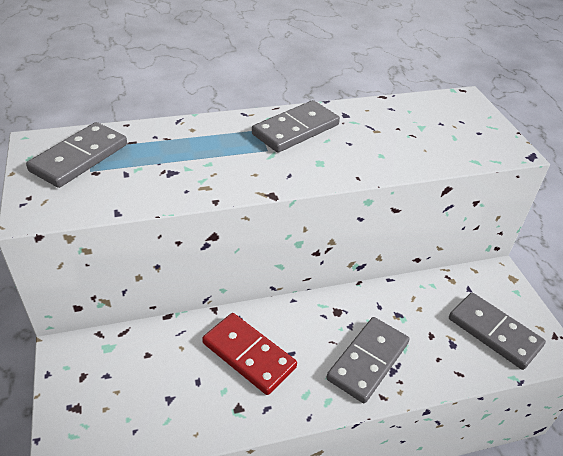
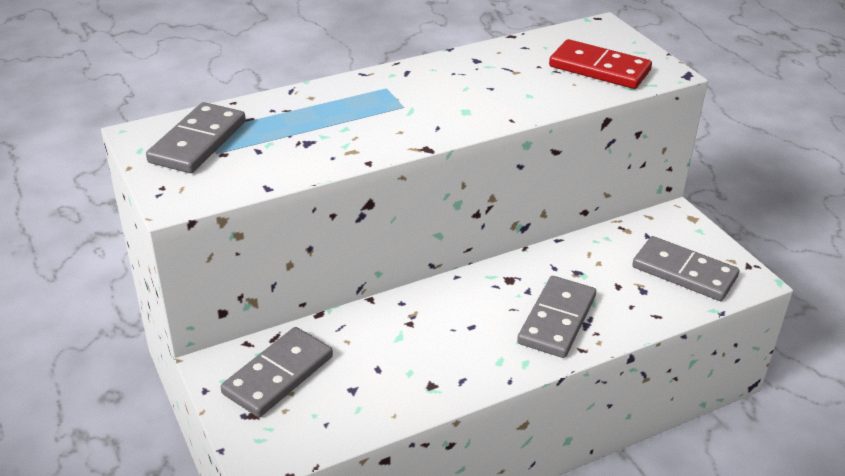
camera: 10 degrees left, 5 degrees down
(249, 355) = (425, 335): red domino -> red domino (599, 68)
(296, 130) = (427, 82): grey domino -> grey domino (278, 375)

